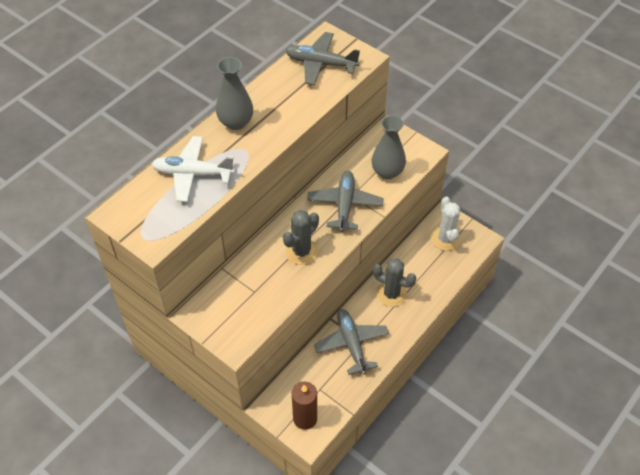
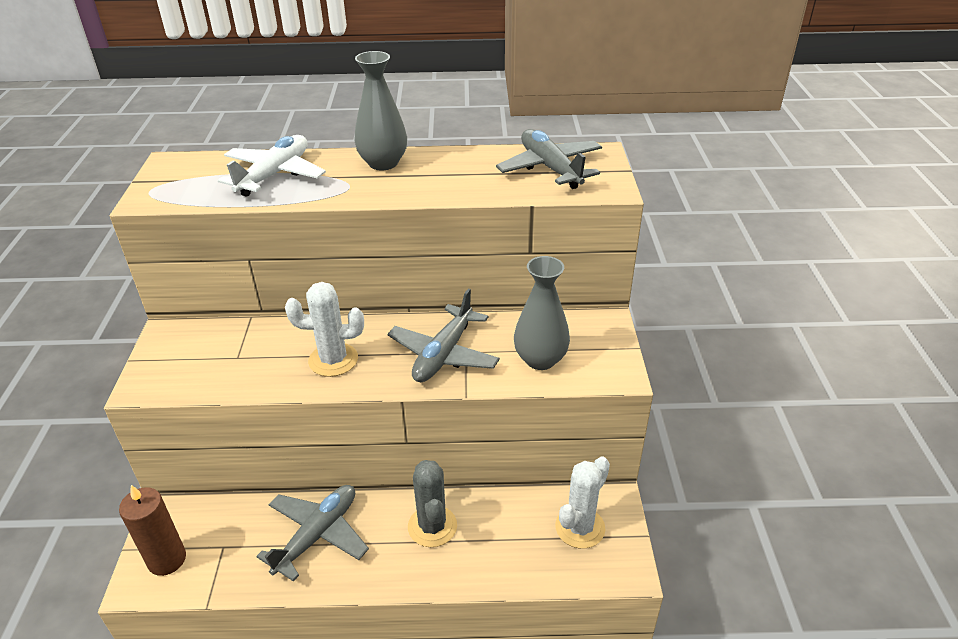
camera: 50 degrees right, 15 degrees down
(193, 174) = (274, 175): white plane -> white plane turned 60 degrees clockwise
(301, 251) = (333, 360): grey cactus -> white cactus
(345, 205) = (444, 354): grey plane -> grey plane turned 150 degrees clockwise

